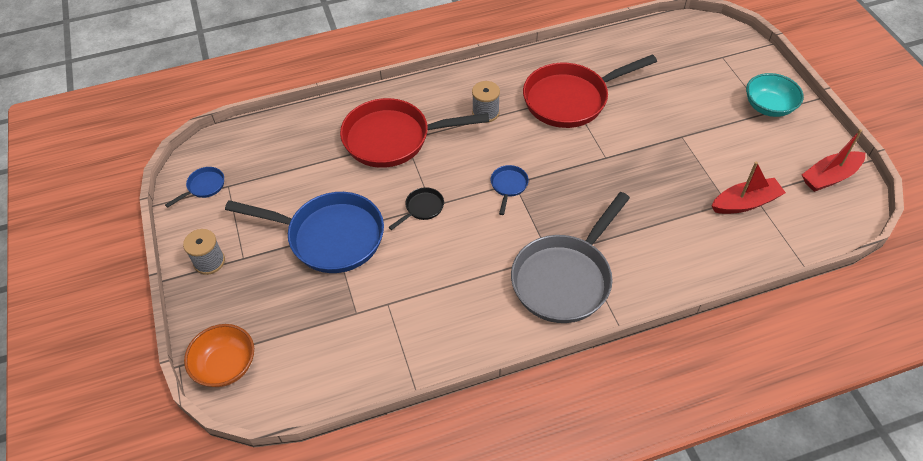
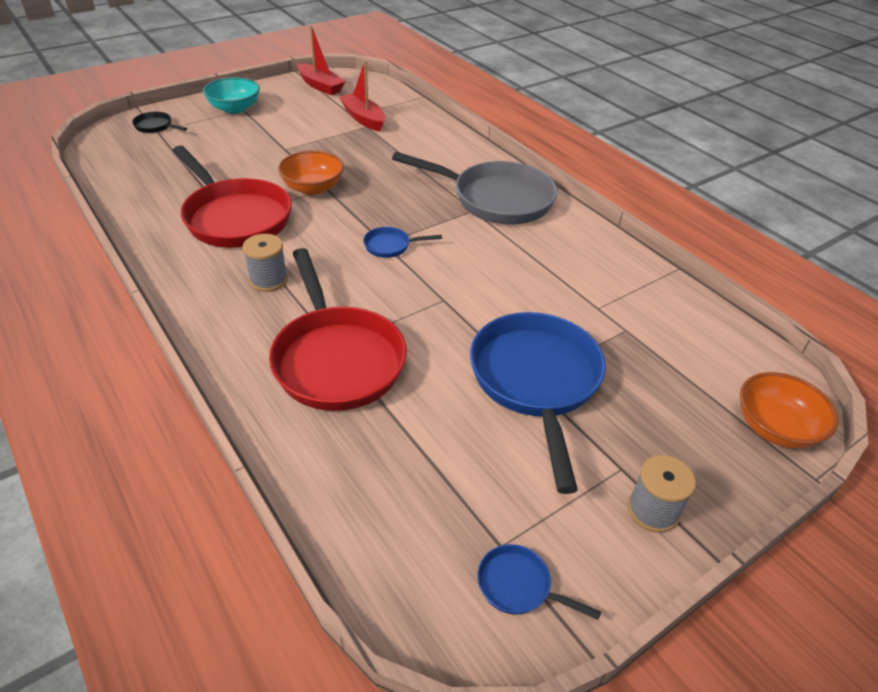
camera: 110 degrees left, 10 degrees down
(422, 208) = (451, 306): black pan -> black pan (155, 126)
(608, 148) = (313, 188): none -> orange bowl

